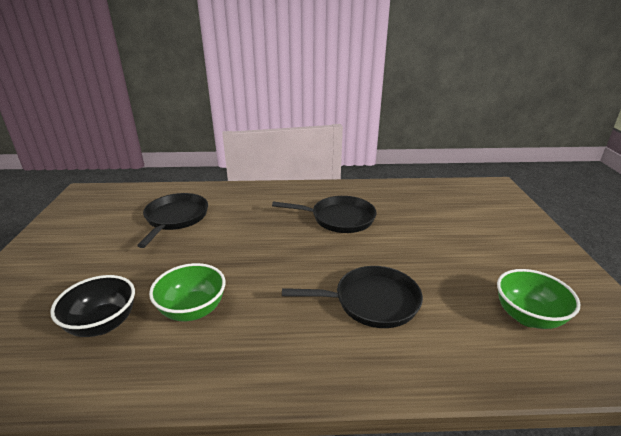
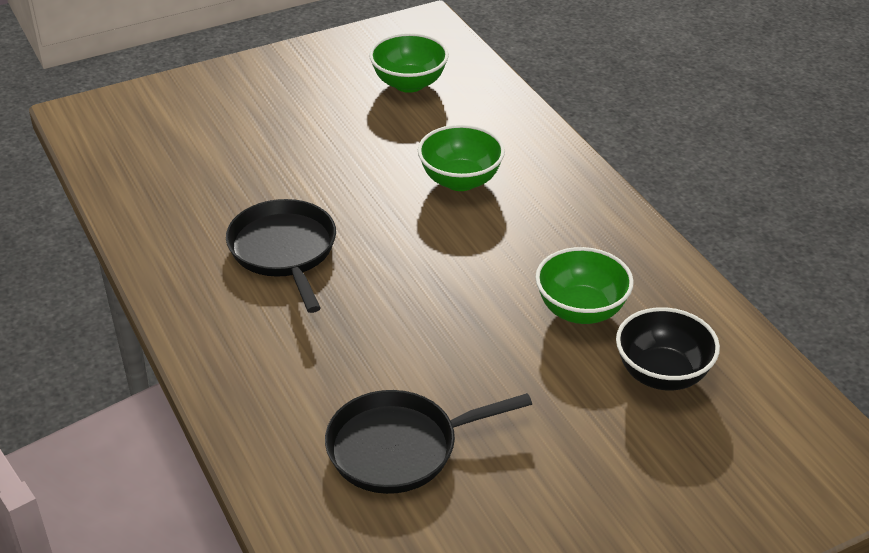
camera: 115 degrees left, 10 degrees up
(371, 302) = (460, 180): black pan -> green bowl

